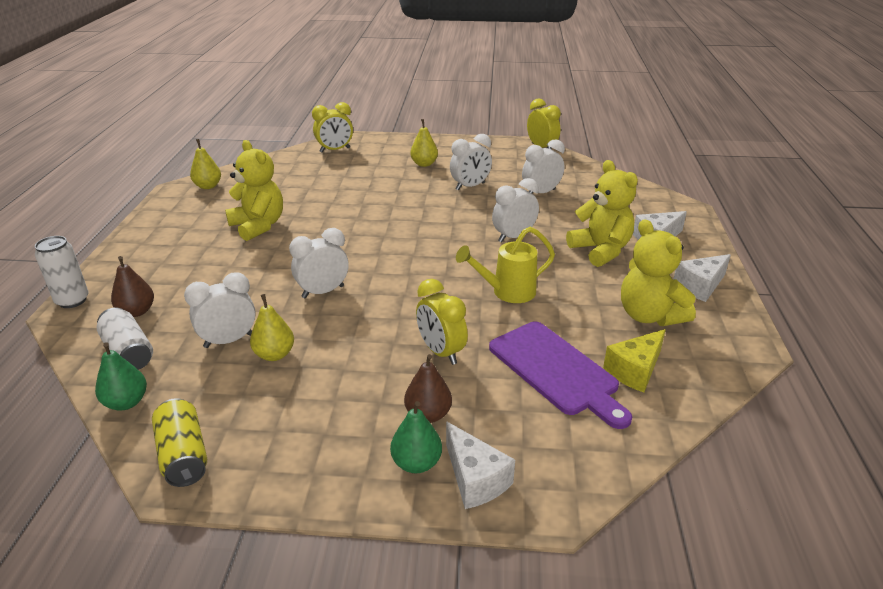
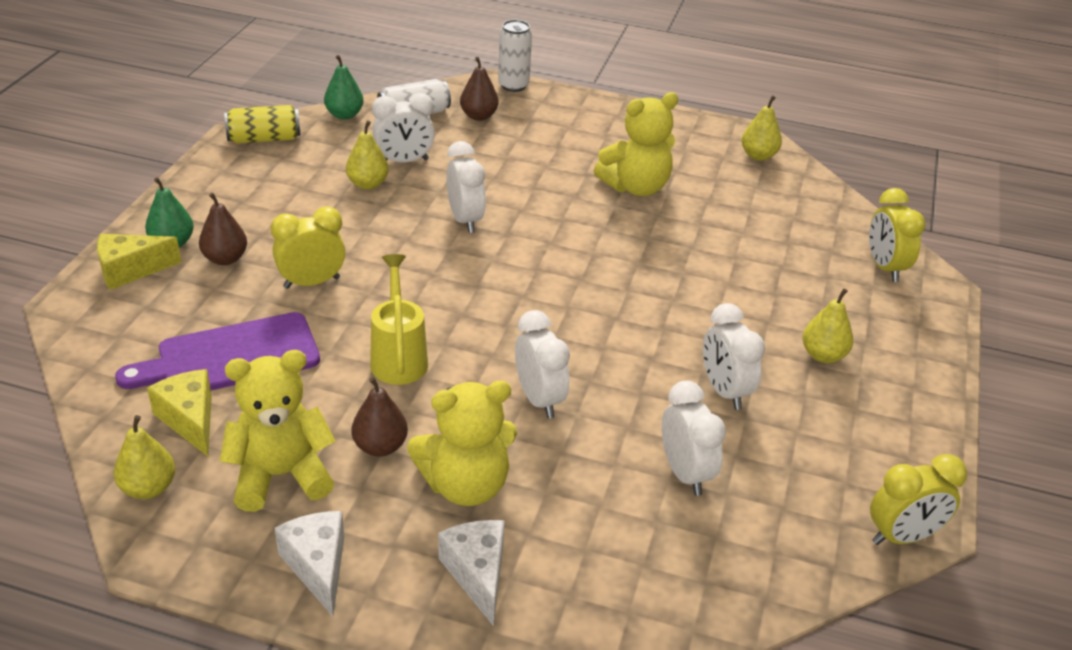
camera: 100 degrees right, 5 degrees up
(229, 341) = (404, 161): white clock -> white clock turned 90 degrees clockwise
(475, 479) = (130, 270): white cheese -> yellow cheese
(594, 283) = (380, 446): none -> brown pear
(709, 369) = (148, 488): none -> yellow pear

